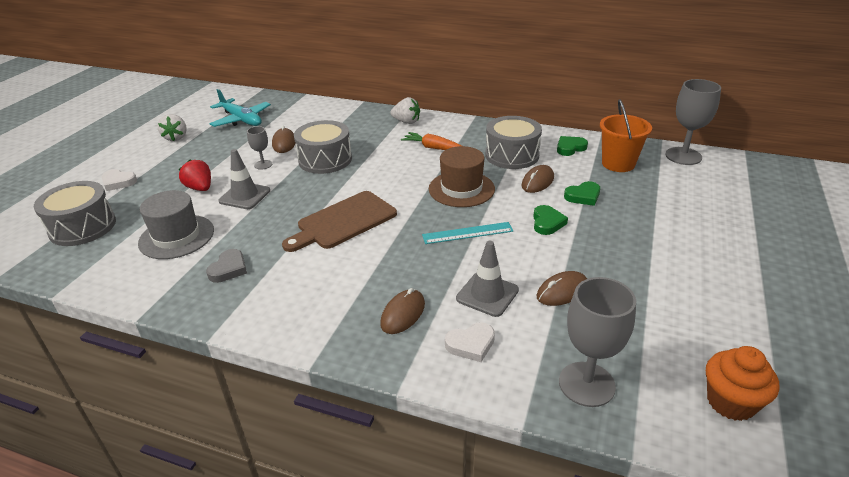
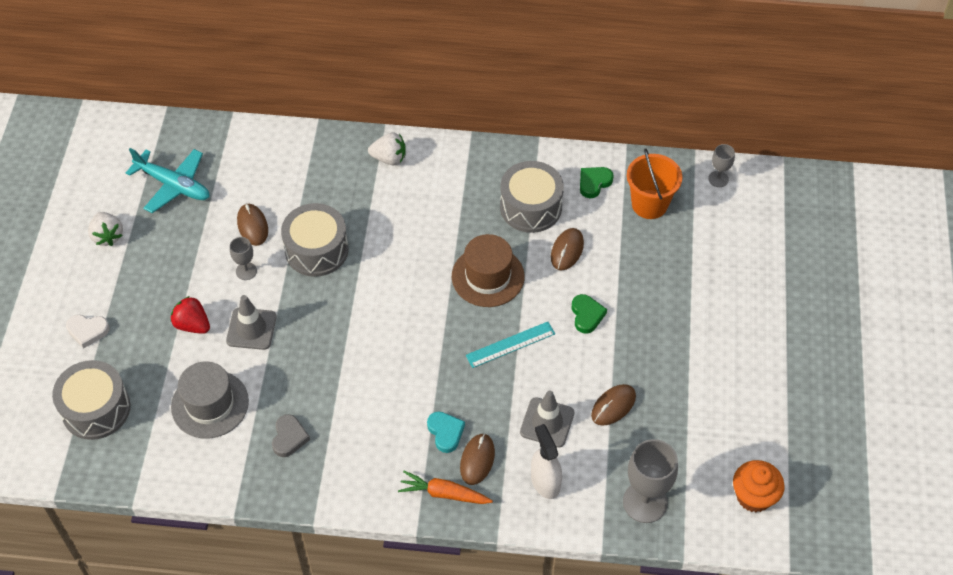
camera: 15 degrees left, 20 degrees up
(343, 222) = (378, 350): brown cutting board -> none
(379, 287) = (445, 432): none -> turquoise heart
(433, 148) = (437, 207): orange carrot -> orange carrot (444, 493)
(471, 344) = (545, 481): white heart -> white spray bottle
(583, 196) = (617, 267): green heart -> none
(683, 156) = (718, 179): grey goblet -> grey goblet, size x0.52

